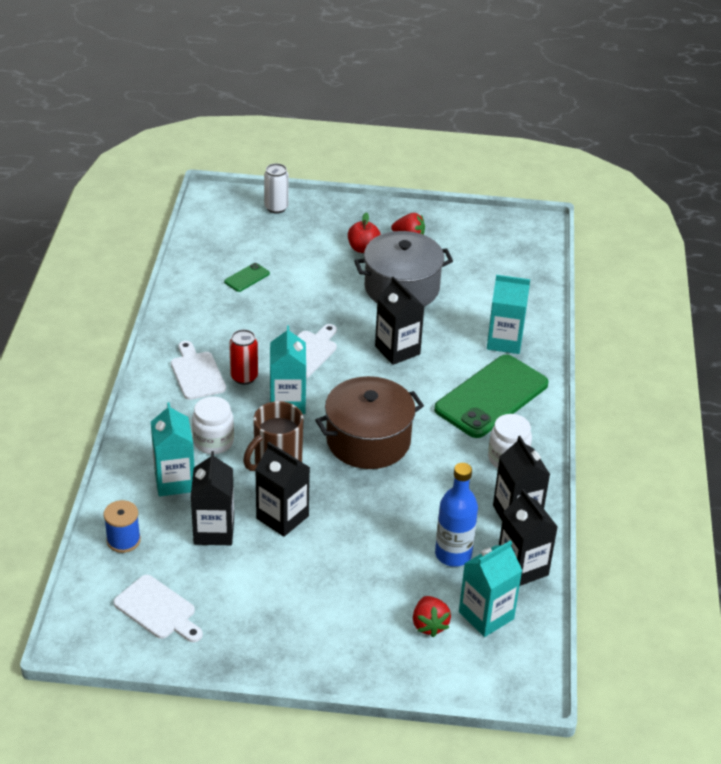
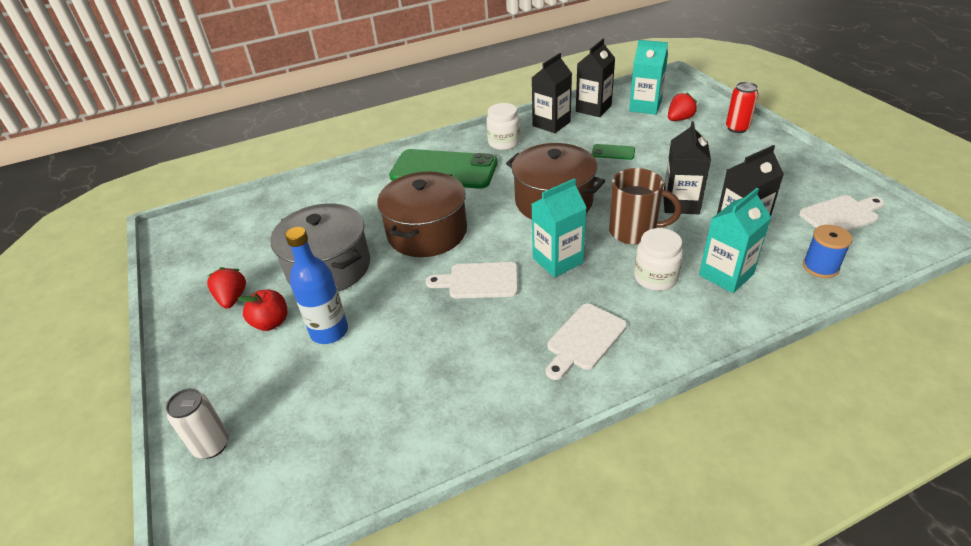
camera: 115 degrees left, 0 degrees up
(157, 610) = (841, 215): white cutting board -> white cutting board turned 60 degrees clockwise
(244, 377) = (554, 303): red can -> red can (737, 128)
(247, 278) = (388, 390): green phone -> green phone (613, 152)
(397, 350) = (427, 232): black carton -> brown pot
(453, 554) = (615, 131): blue bottle -> blue bottle (329, 331)
(504, 341) = (368, 187): turquoise carton -> none

